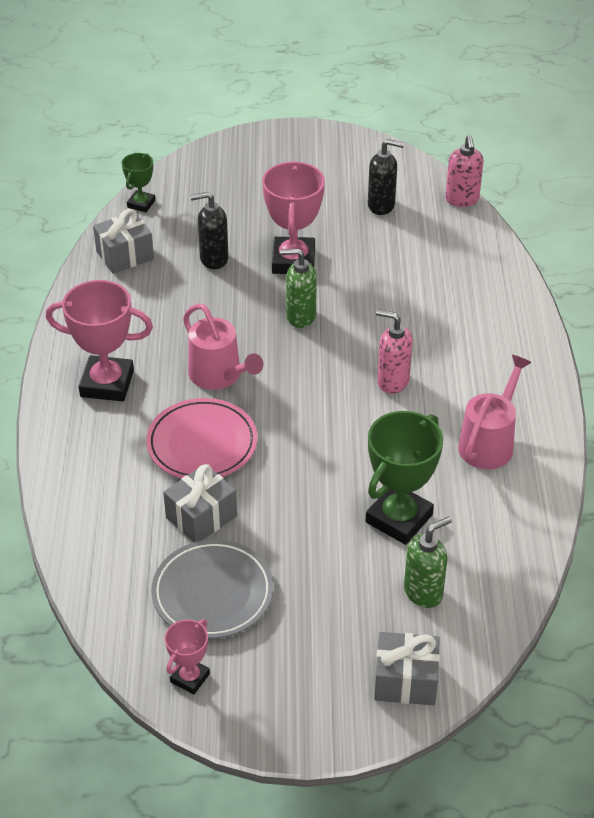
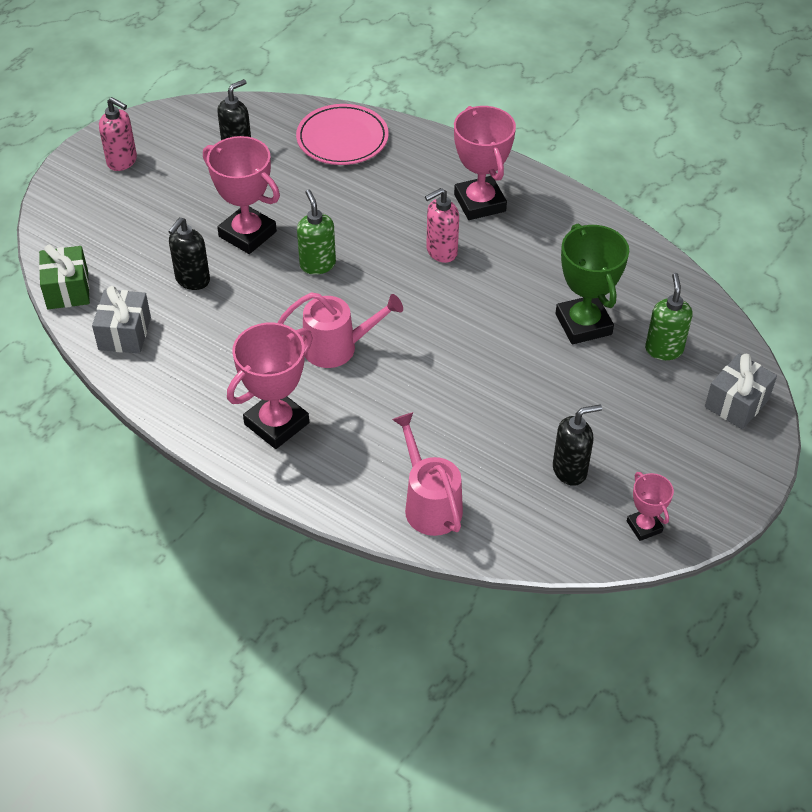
camera: 55 degrees left, 5 degrees up
(141, 204) = (67, 290): green trophy -> green gift
(201, 517) = (485, 437): grey gift -> none
(202, 444) = (405, 397): pink plate -> pink plate (342, 139)
(212, 593) = (570, 470): grey plate -> black soap dispenser
(300, 316) = (317, 264): green soap dispenser -> green soap dispenser turned 120 degrees clockwise
(462, 200) = (280, 105): pink soap dispenser -> pink soap dispenser (122, 161)
(479, 375) = (480, 203): none -> pink trophy
(489, 442) = (551, 235): pink watering can -> pink watering can (429, 503)

